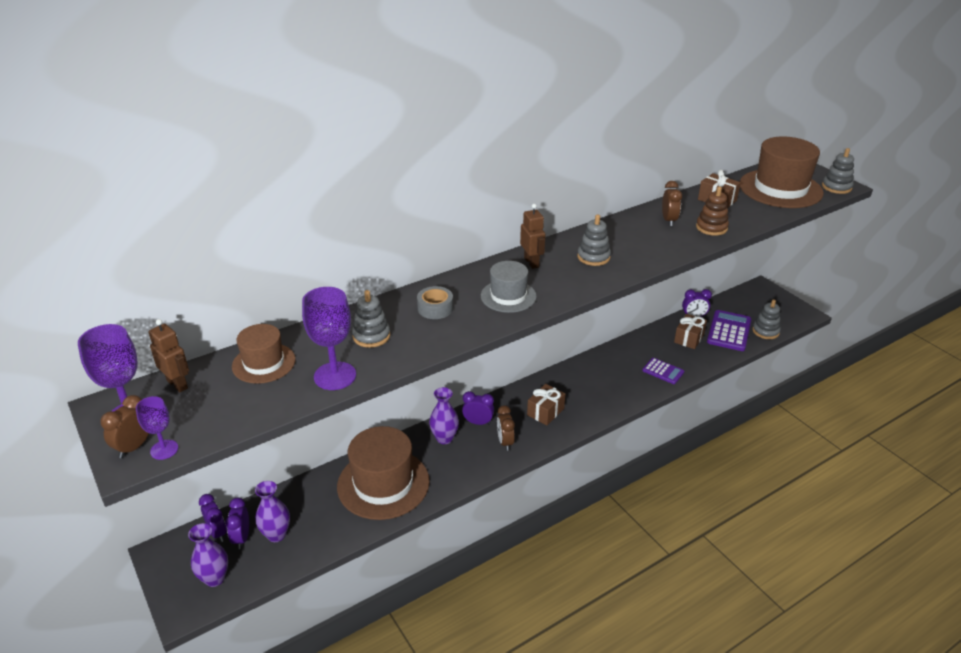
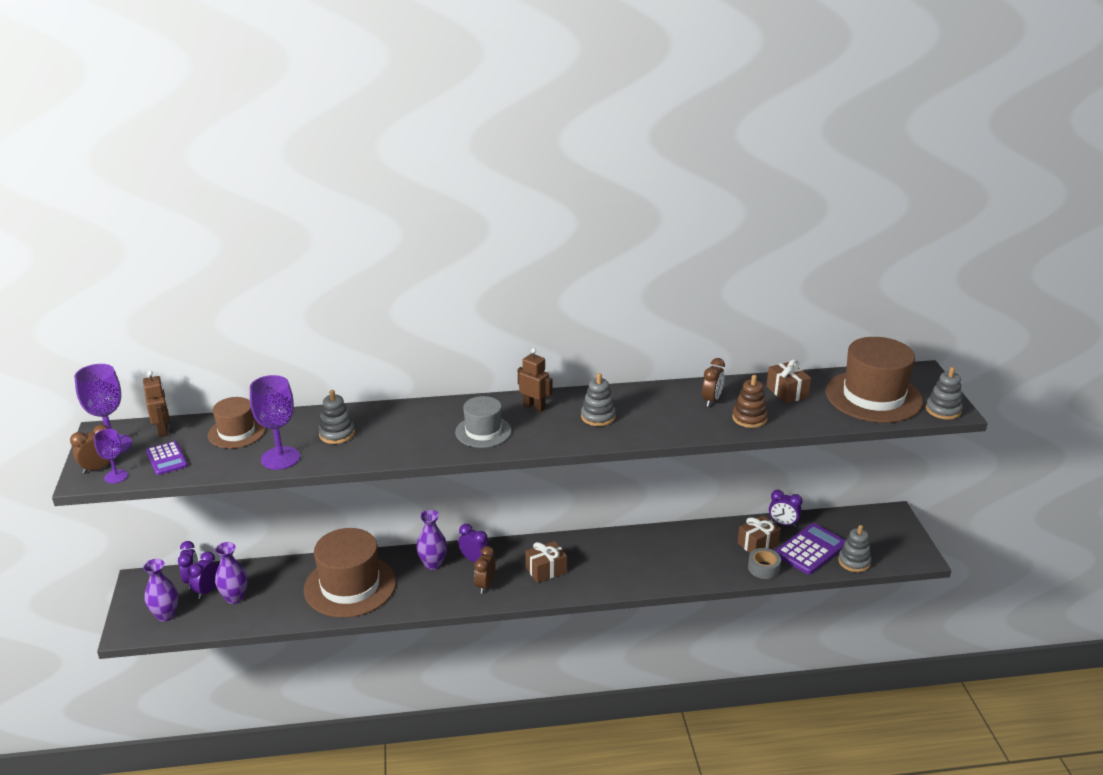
camera: 25 degrees right, 5 degrees down
(435, 308) = (410, 425): grey tape -> grey tape (763, 568)
(531, 262) = (534, 407): brown robot -> brown robot turned 60 degrees counterclockwise
(663, 371) = (699, 568): purple calculator -> purple calculator (167, 459)

